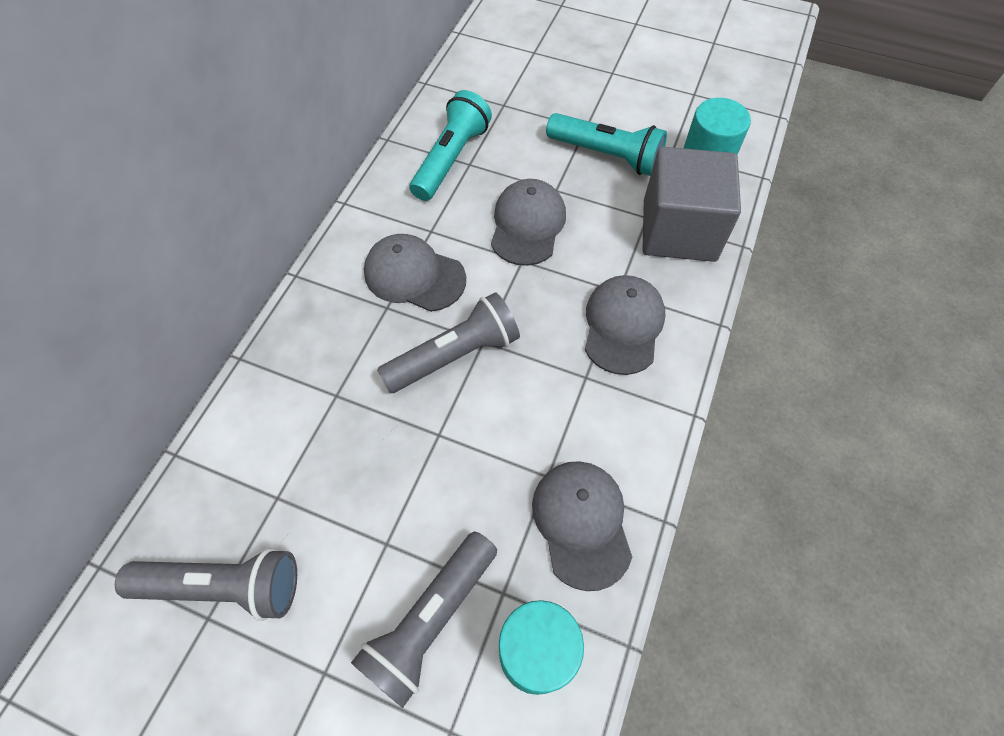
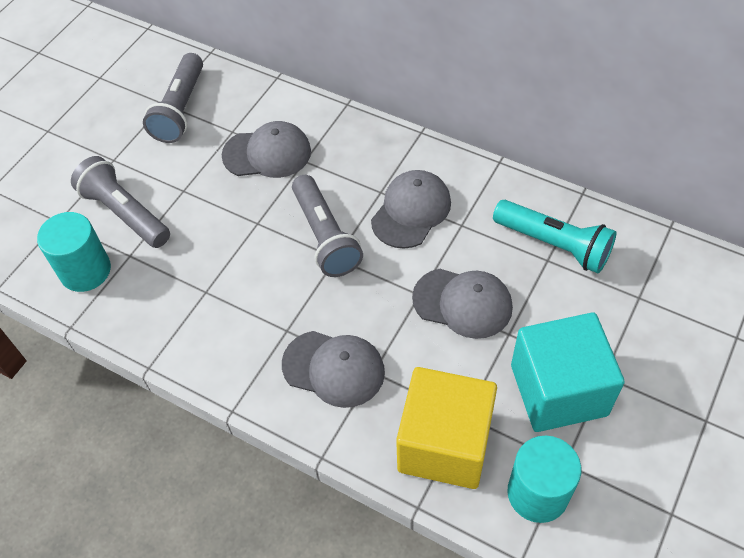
camera: 100 degrees right, 5 degrees down
(582, 523) = (163, 309): grey cap -> grey cap (267, 153)
(606, 155) = (558, 390): turquoise flashlight -> turquoise cube
(679, 230) = (444, 444): grey cube -> yellow cube

